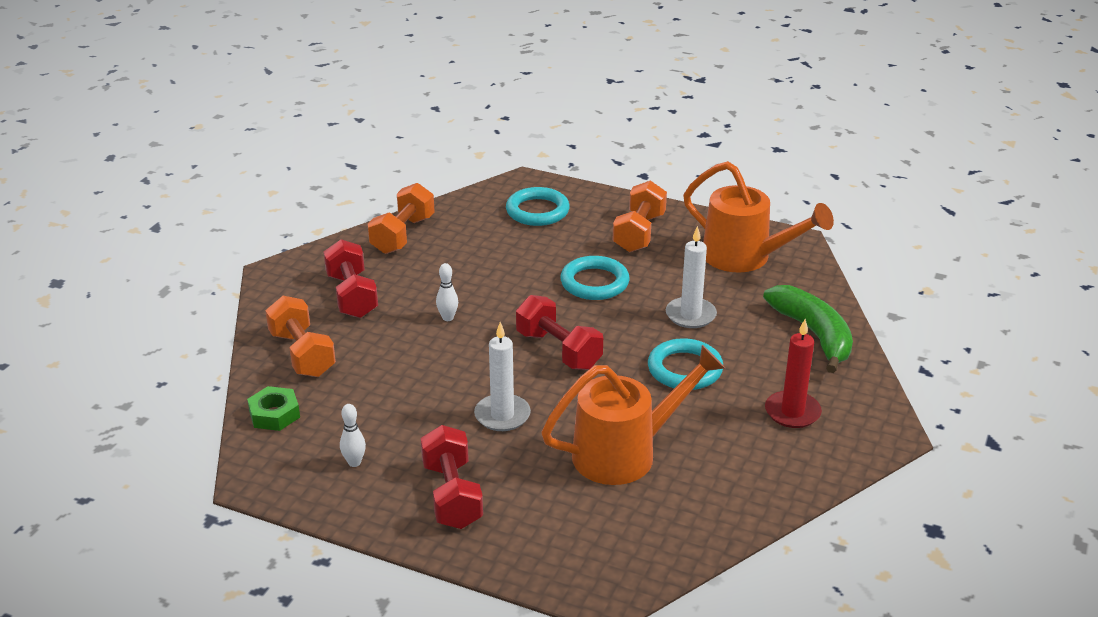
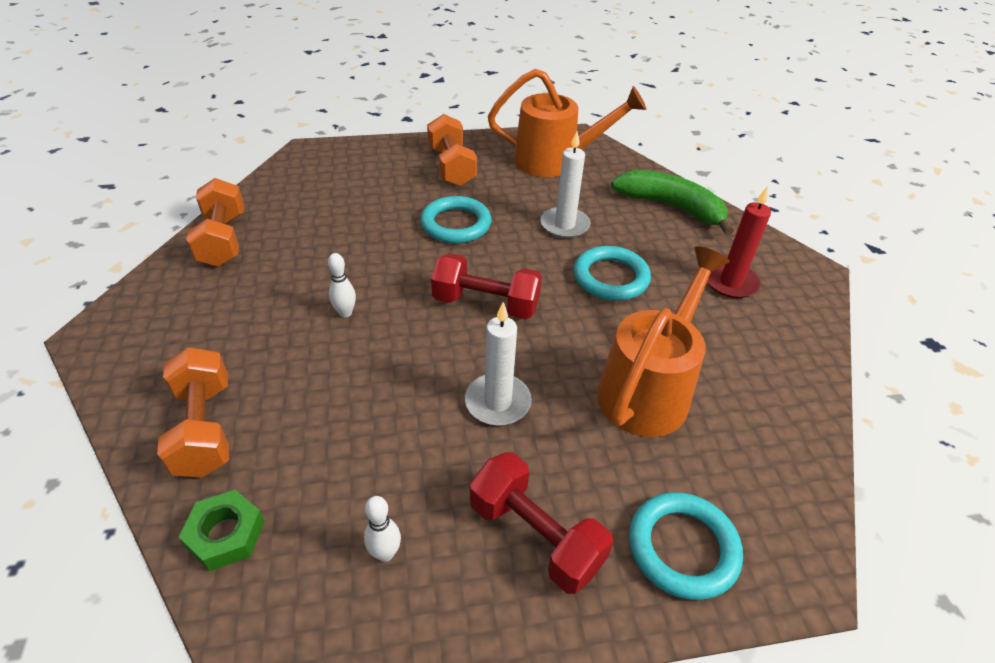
camera: 35 degrees left, 10 degrees up
(302, 354) = (204, 428): orange dumbbell -> orange dumbbell turned 45 degrees clockwise
(352, 296) = (215, 328): red dumbbell -> none
(537, 211) = (343, 174): turquoise ring -> turquoise ring (682, 548)

